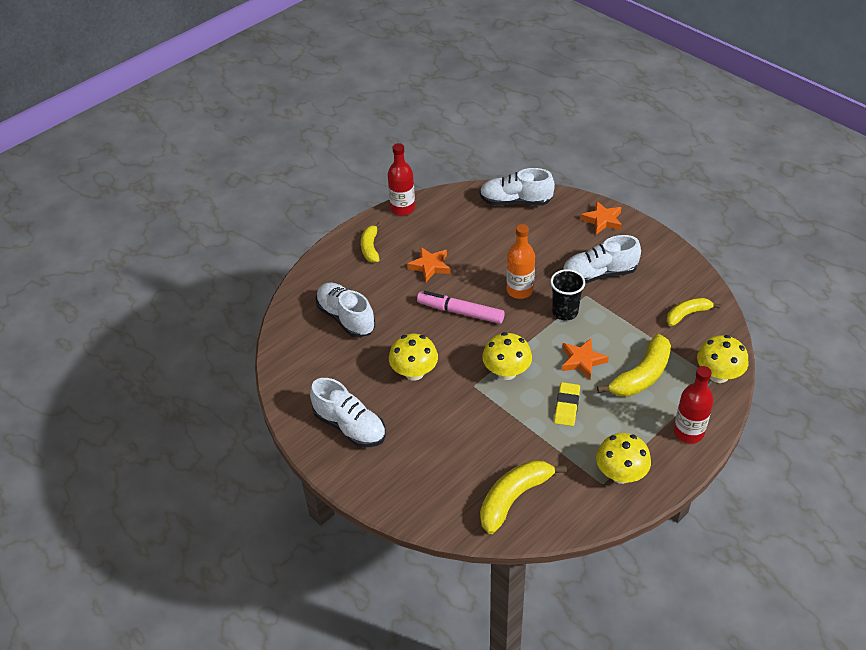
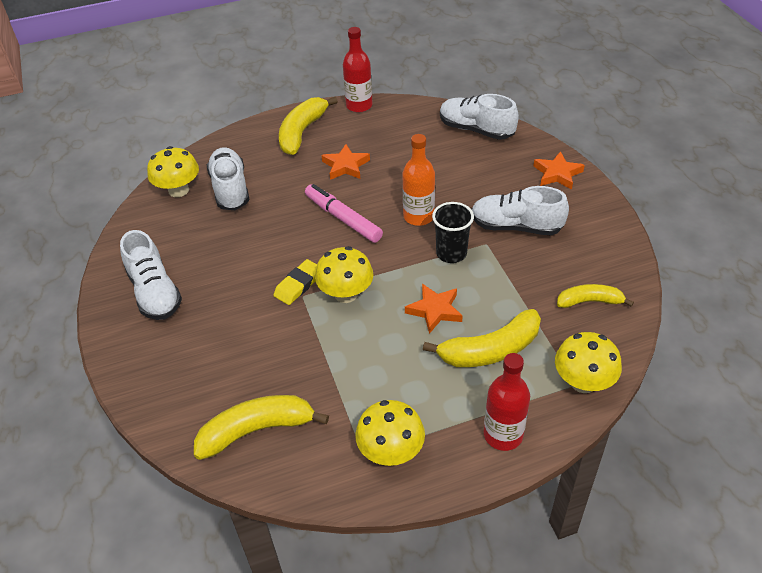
camera: 25 degrees right, 0 degrees up
(370, 248) = (302, 132): yellow banana -> yellow banana, size x1.60
(414, 372) = (254, 262): yellow mushroom -> yellow mushroom (178, 190)
(567, 406) = (383, 353): yellow eraser -> yellow eraser (298, 285)

